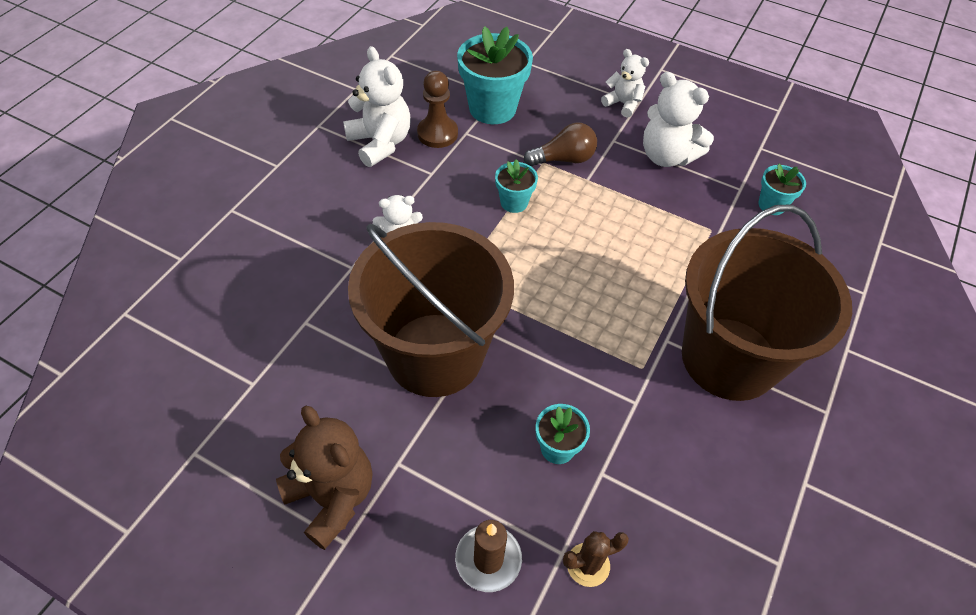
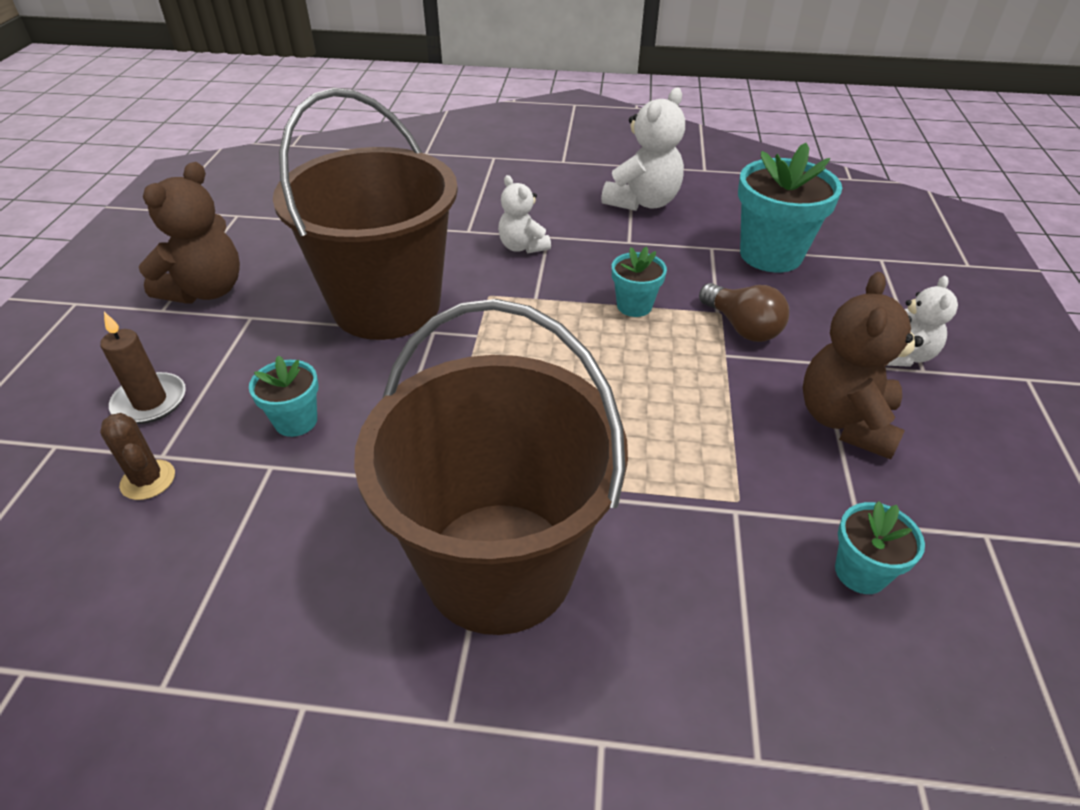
camera: 70 degrees right, 10 degrees down
(437, 133) = (691, 230): brown pawn -> none
(666, 156) = (845, 421): white teddy bear -> brown teddy bear

